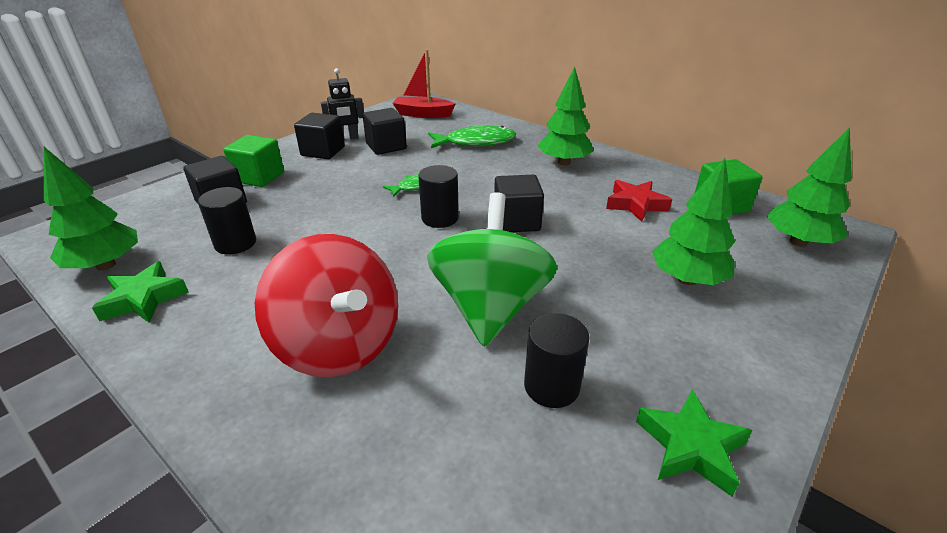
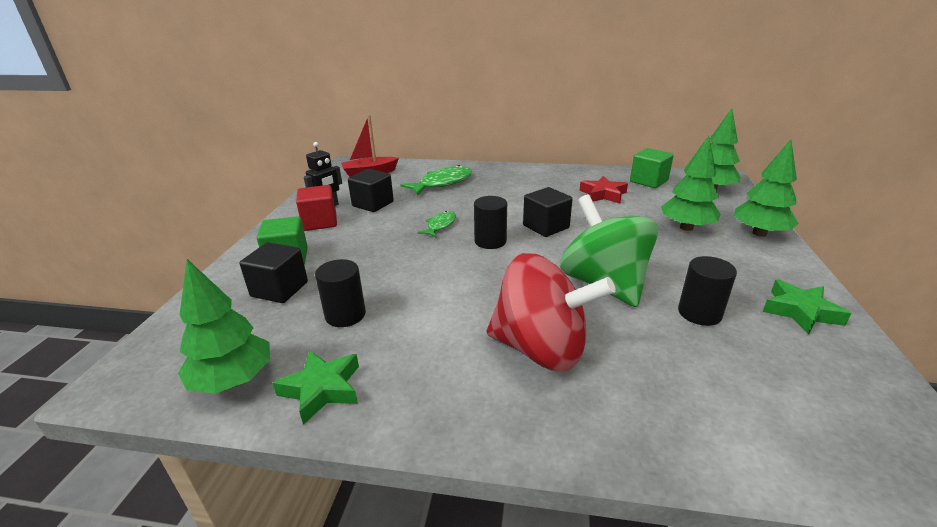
camera: 30 degrees left, 5 degrees down
(323, 151) = (320, 222): black cube -> red cube
(564, 162) = (524, 181): green tree -> green tree (759, 233)

